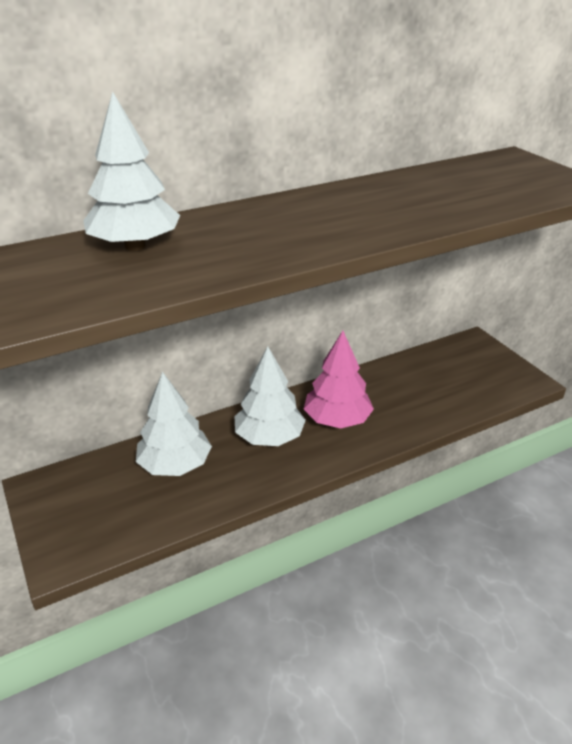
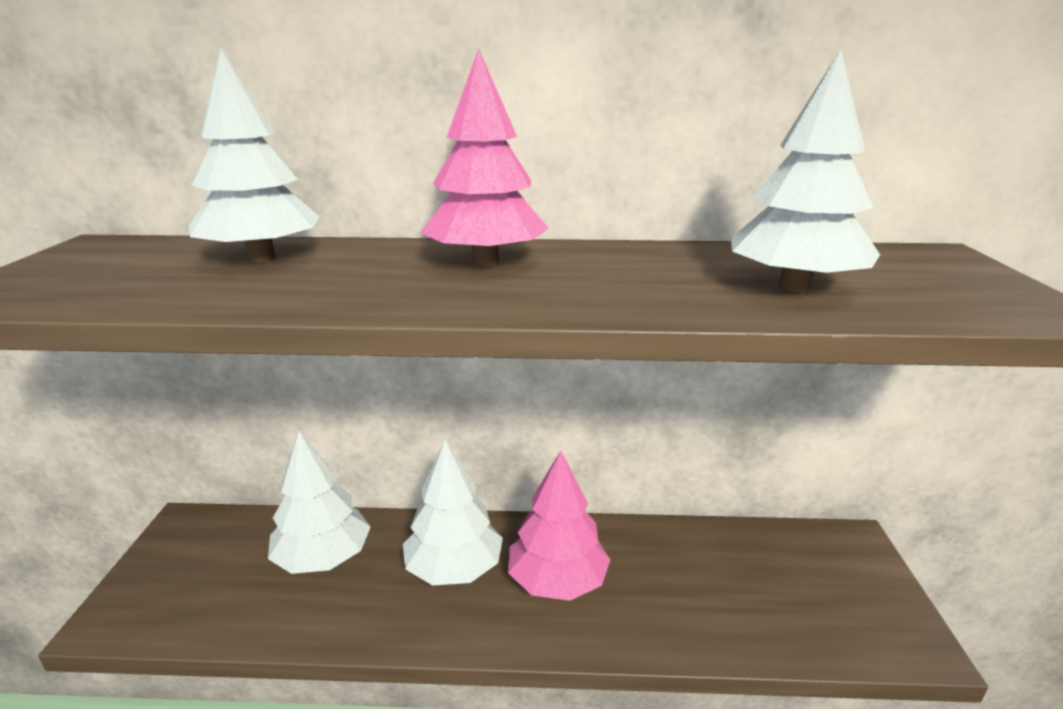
camera: 30 degrees right, 10 degrees down
(290, 215) = (485, 262): none -> pink tree
(472, 195) = (794, 287): none -> white tree

